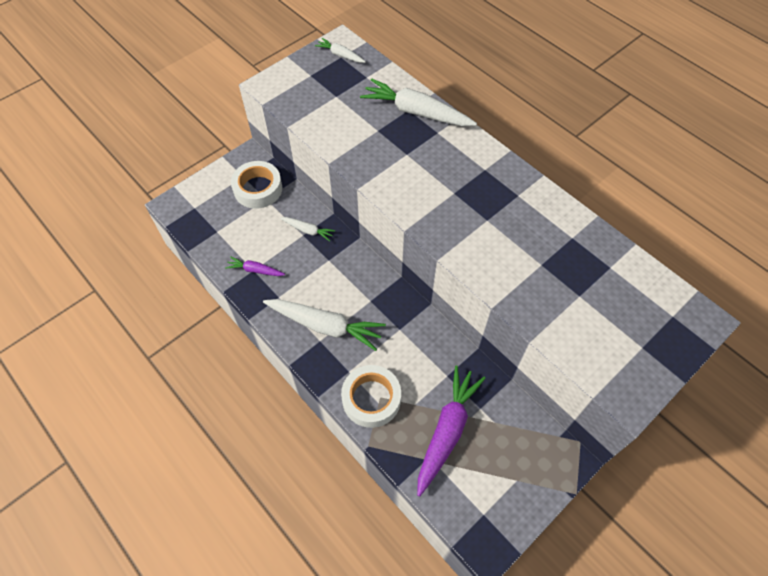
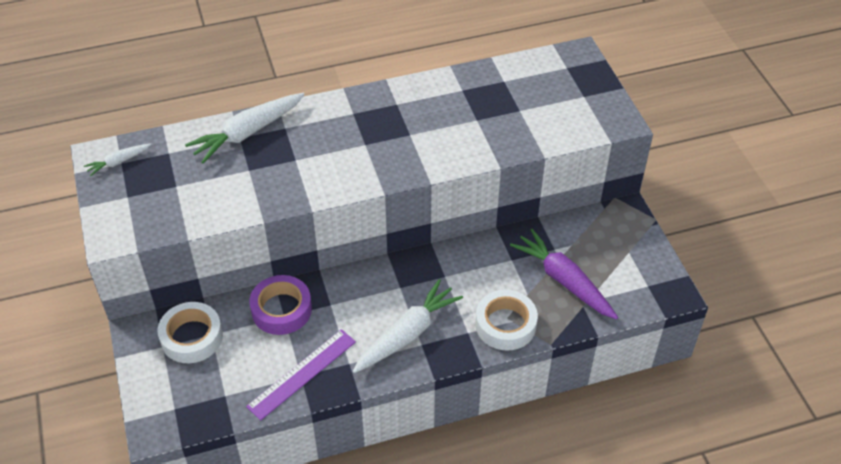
camera: 65 degrees left, 10 degrees down
(255, 270) = (302, 374): purple carrot -> purple ruler
(308, 230) = (281, 309): white carrot -> purple tape

